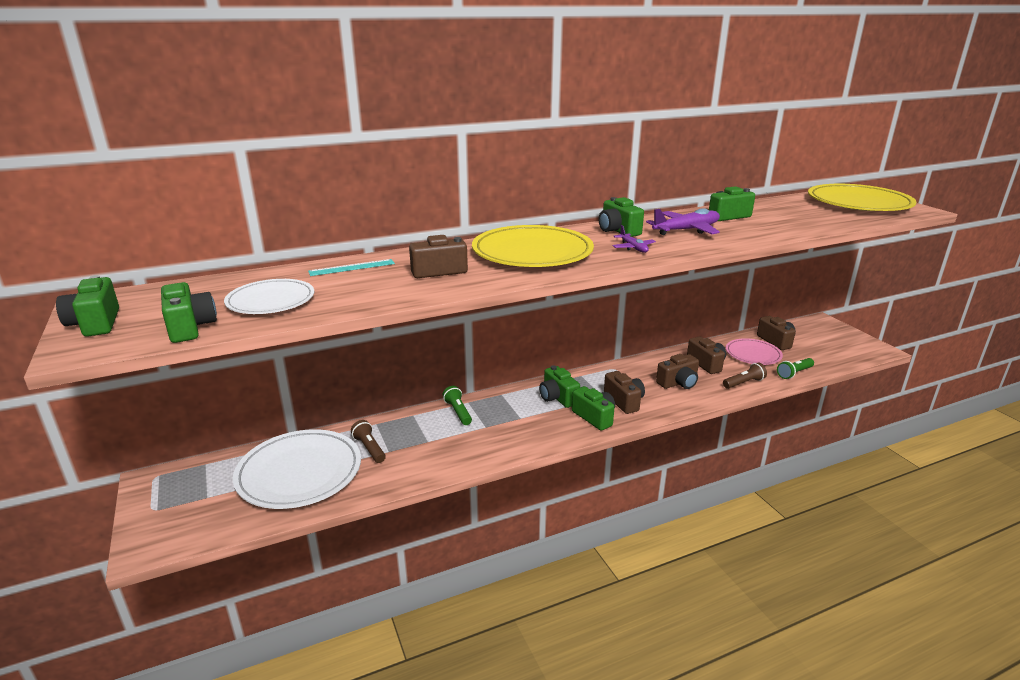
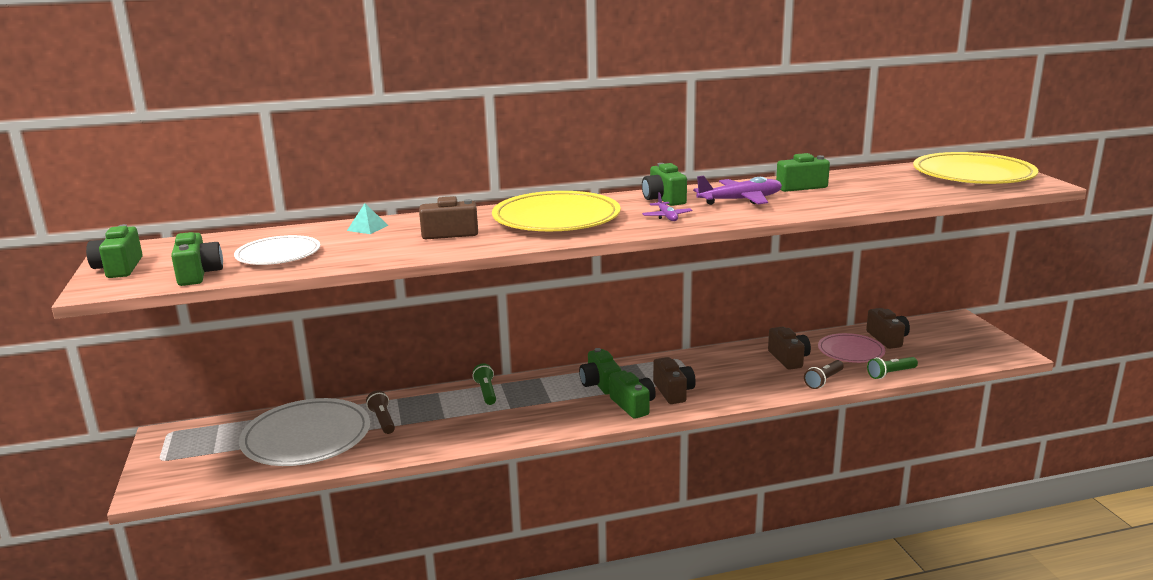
camera: 10 degrees right, 5 degrees down
(352, 267) = (367, 228): turquoise ruler -> turquoise pyramid
(678, 383) = (745, 377): brown camera -> none
(744, 383) = (823, 381): brown flashlight -> brown flashlight turned 150 degrees clockwise

